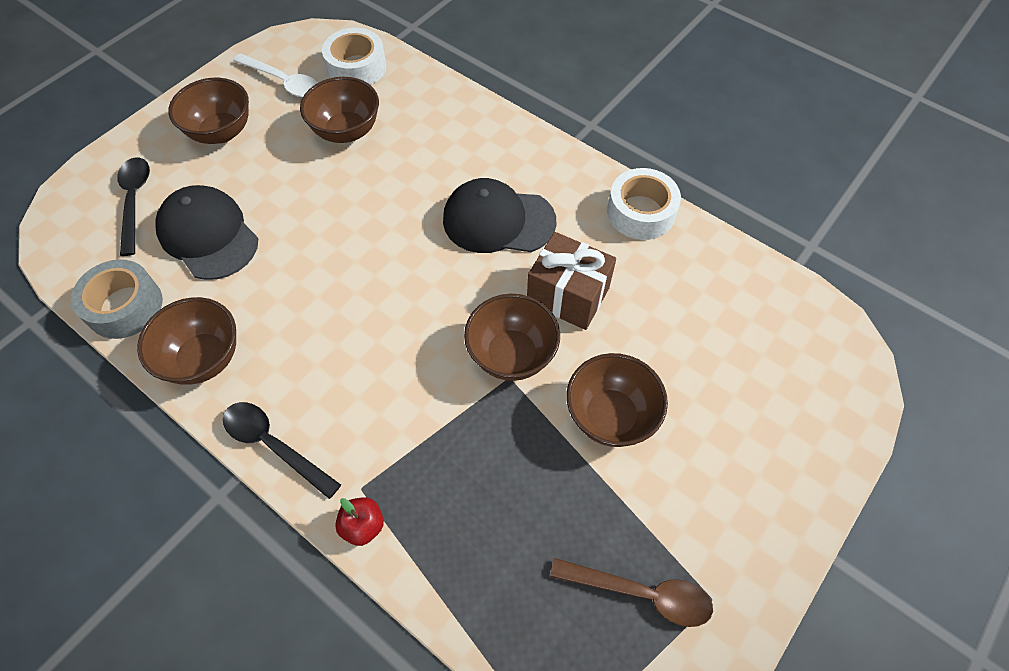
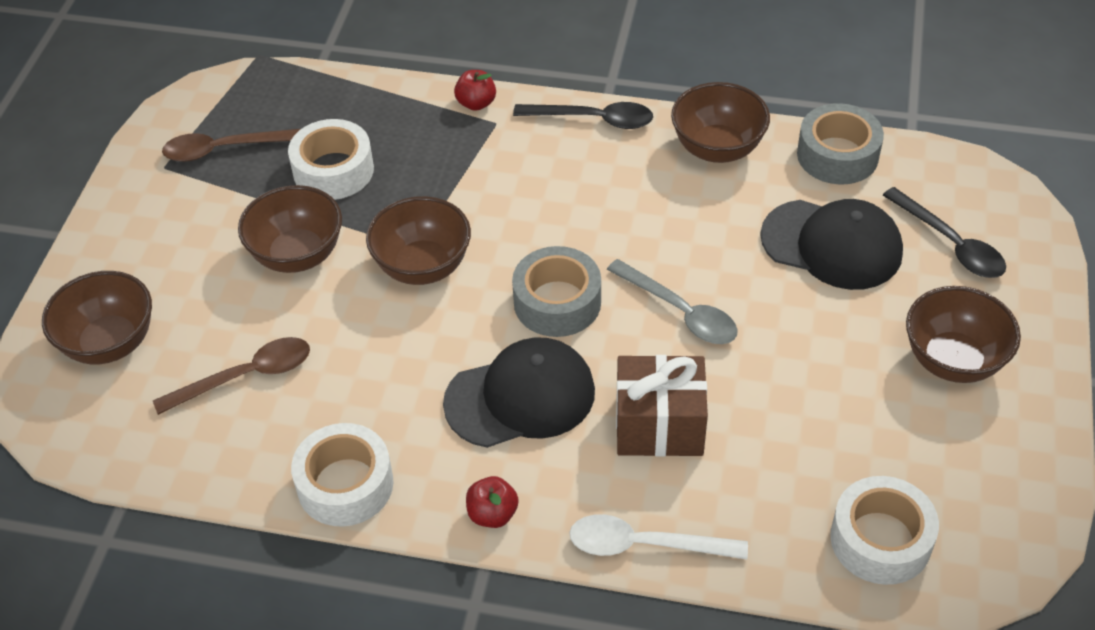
camera: 155 degrees right, 10 degrees down
(283, 82) = (956, 467): white spoon -> white spoon (644, 545)
(346, 131) = (800, 432): brown bowl -> brown bowl (110, 343)
(352, 233) = (680, 312): none -> grey spoon
(429, 277) = (557, 302): none -> grey tape
(542, 503) = (333, 170): none -> white tape
(556, 160) = (492, 514): none -> red apple
(568, 295) = (392, 346): brown gift -> brown gift (659, 426)
(687, 319) = (246, 376): none -> brown spoon

